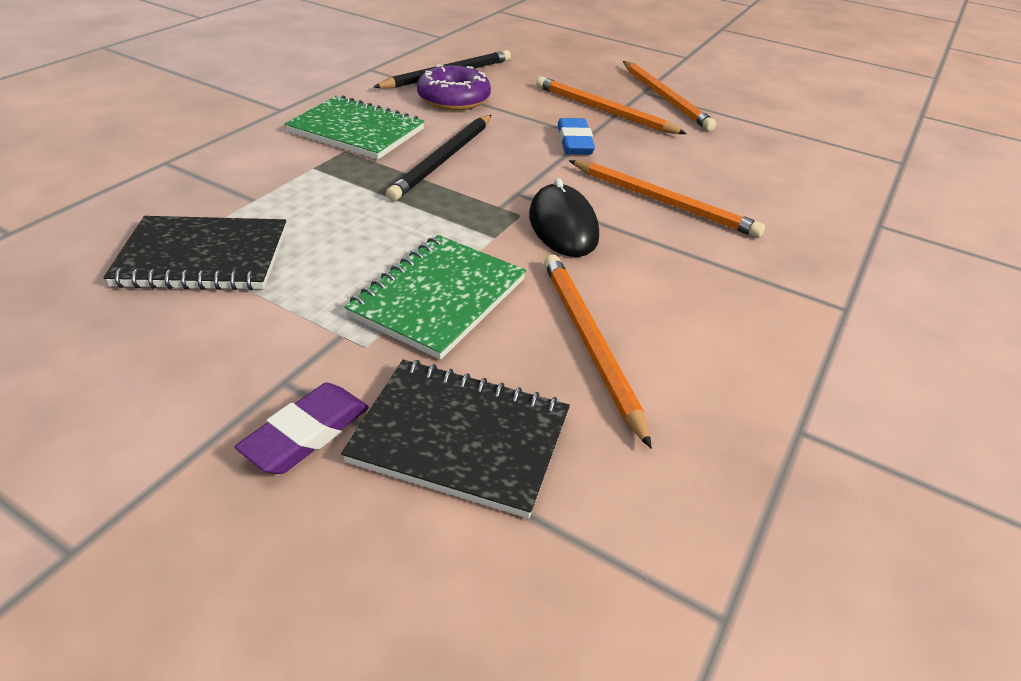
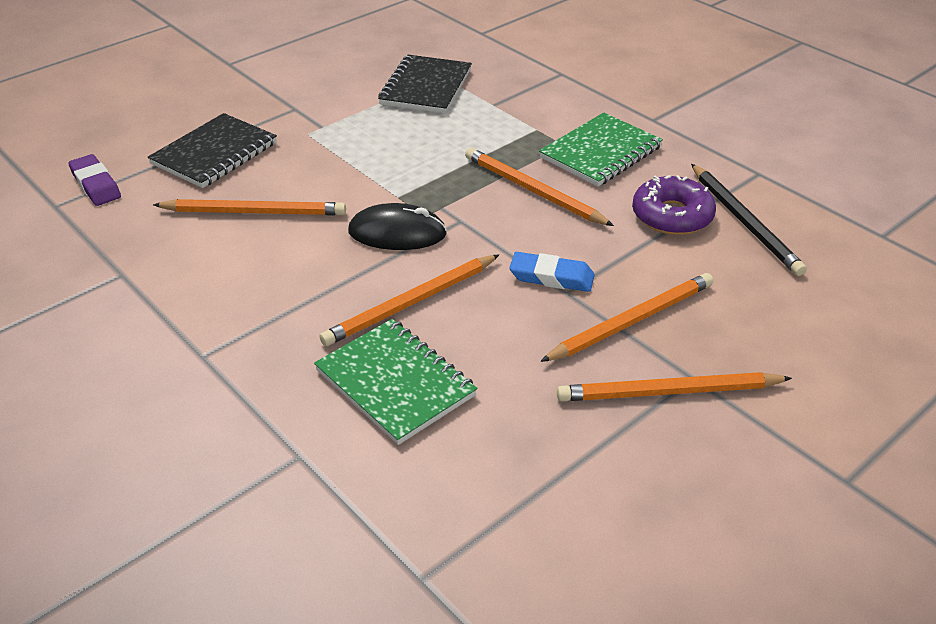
camera: 110 degrees right, 0 degrees up
(307, 434) = (252, 112): purple eraser -> purple eraser (96, 185)
(438, 298) = (337, 162): green notebook -> green notebook (395, 383)
(444, 159) = (533, 191): black pencil -> orange pencil

